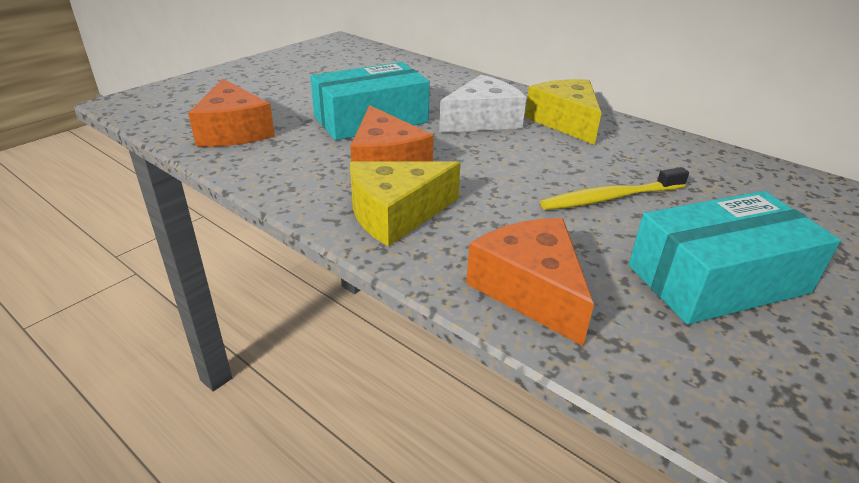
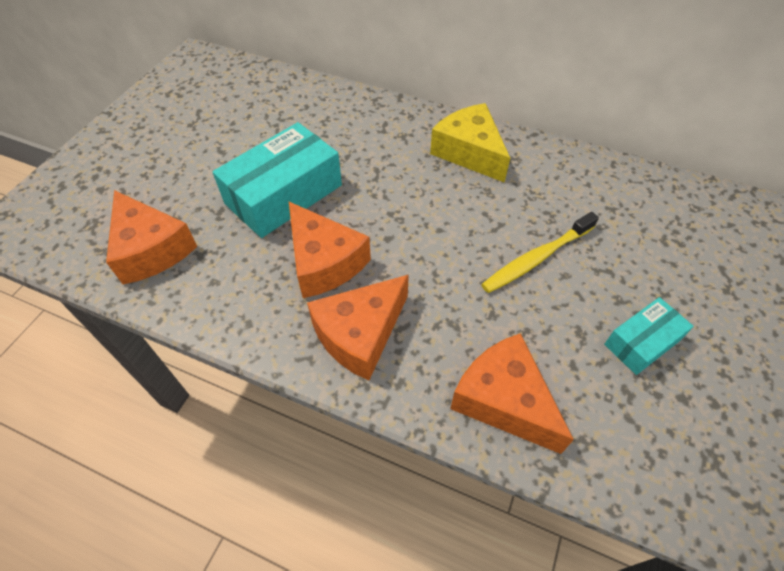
camera: 15 degrees left, 20 degrees up
(396, 214) = (360, 334): yellow cheese -> orange cheese
(482, 120) = (392, 169): white cheese -> none
(717, 279) = (642, 342): turquoise box -> turquoise box, size x0.54

